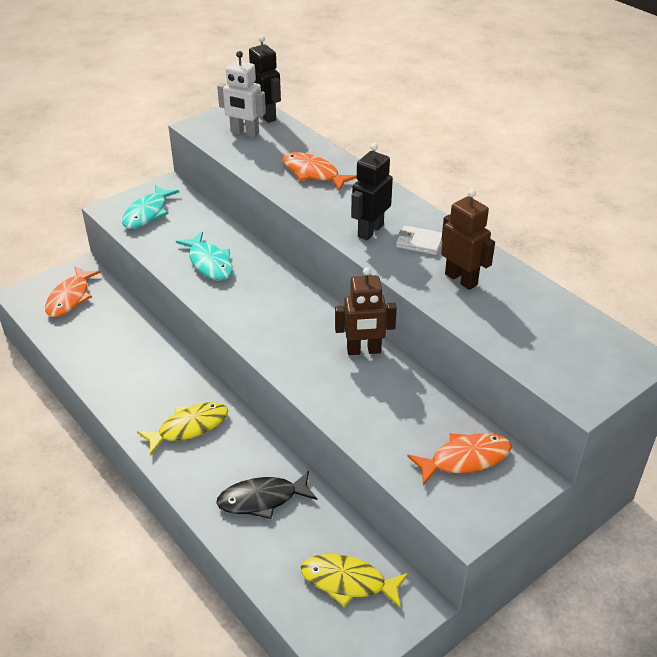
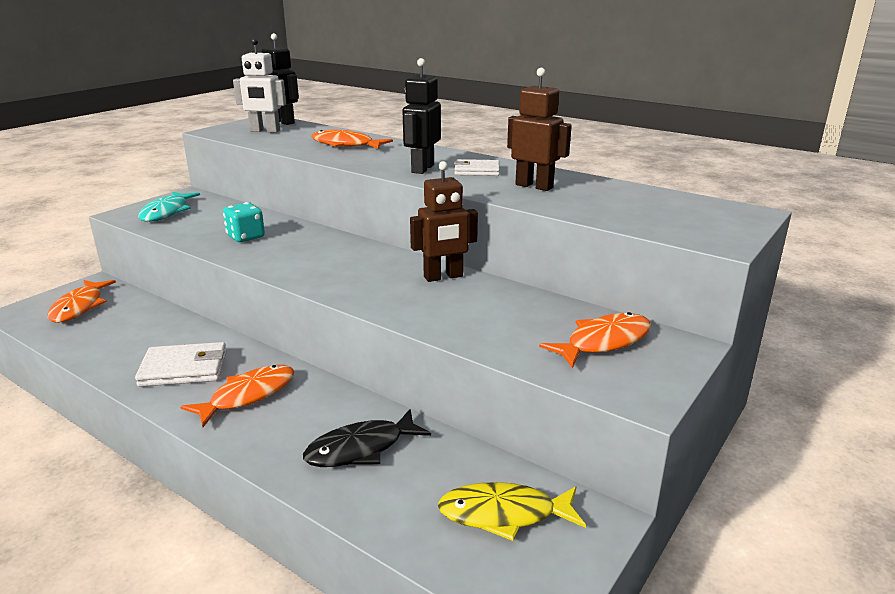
camera: 15 degrees left, 15 degrees down
(145, 388) = (184, 369): none -> white wallet
(189, 427) = (248, 396): yellow fish -> orange fish
(209, 263) = (246, 237): turquoise fish -> turquoise dice

